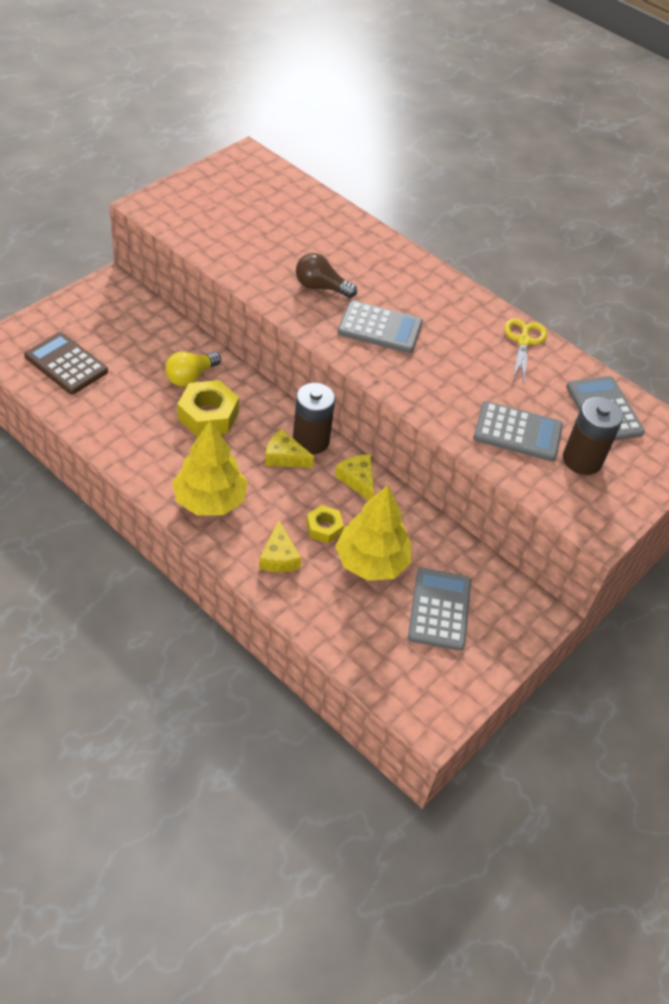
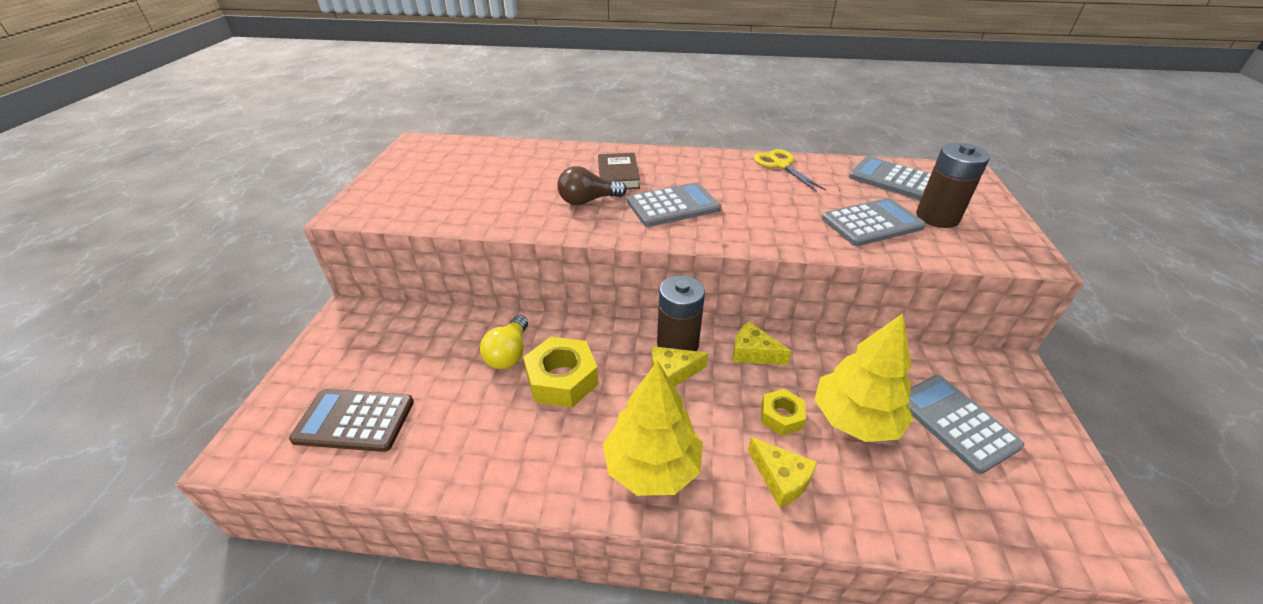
camera: 30 degrees left, 10 degrees down
(371, 276) = (618, 175): none -> brown book

